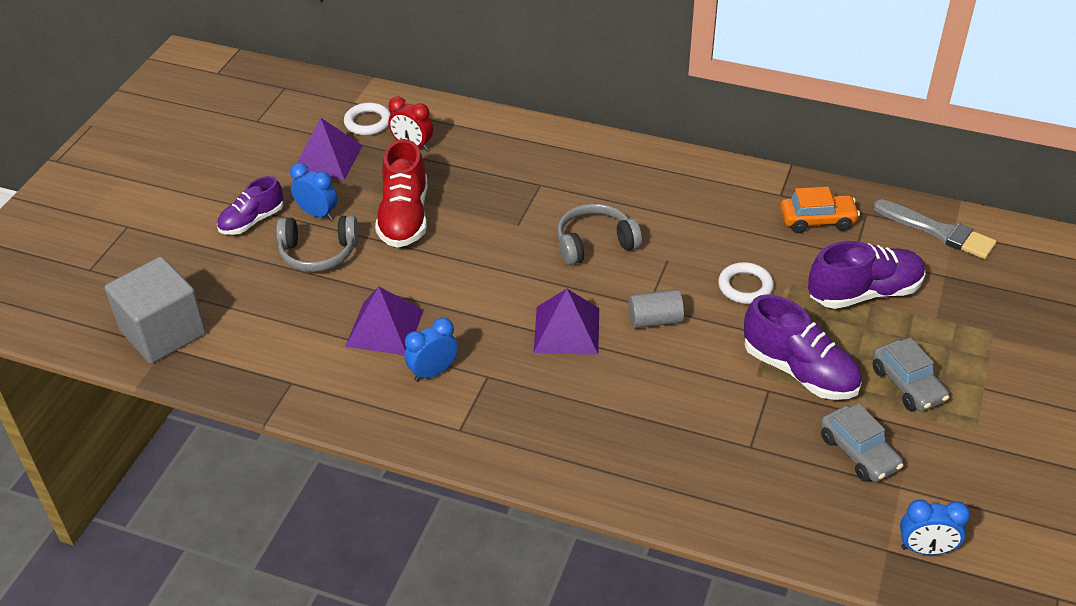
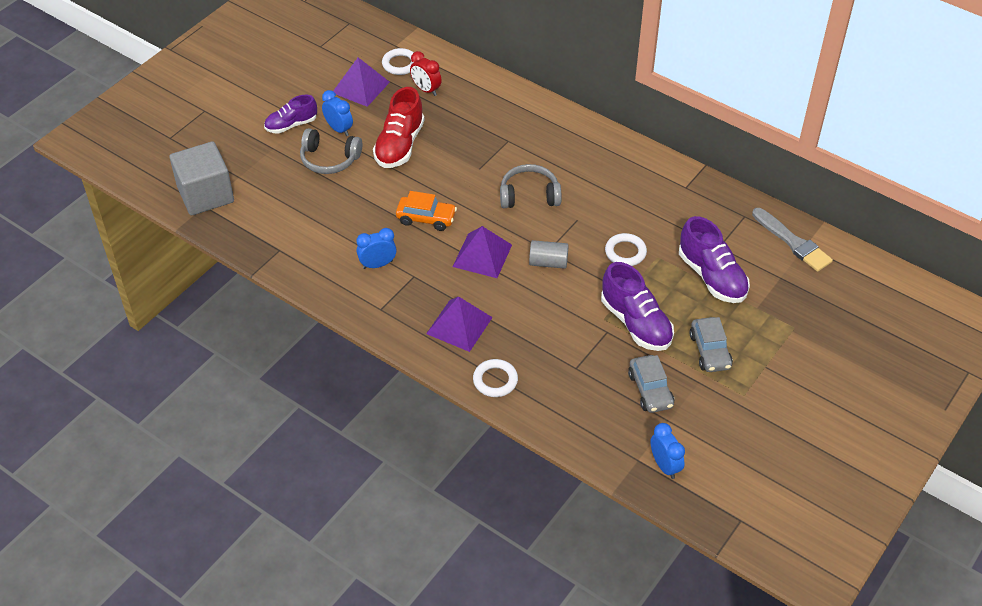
camera: 15 degrees right, 5 degrees up
(384, 328) = (356, 225): purple pyramid -> purple pyramid (459, 325)
(653, 489) = (495, 380): none -> white ring
(817, 220) = (704, 213): orange car -> orange car (426, 218)
(864, 293) = (712, 277): purple shoe -> purple shoe turned 60 degrees clockwise
(925, 549) = (664, 466): blue clock -> blue clock turned 135 degrees counterclockwise

